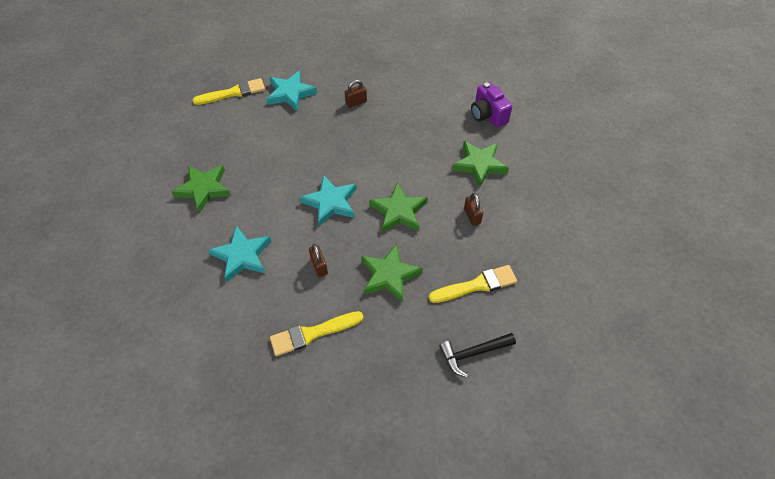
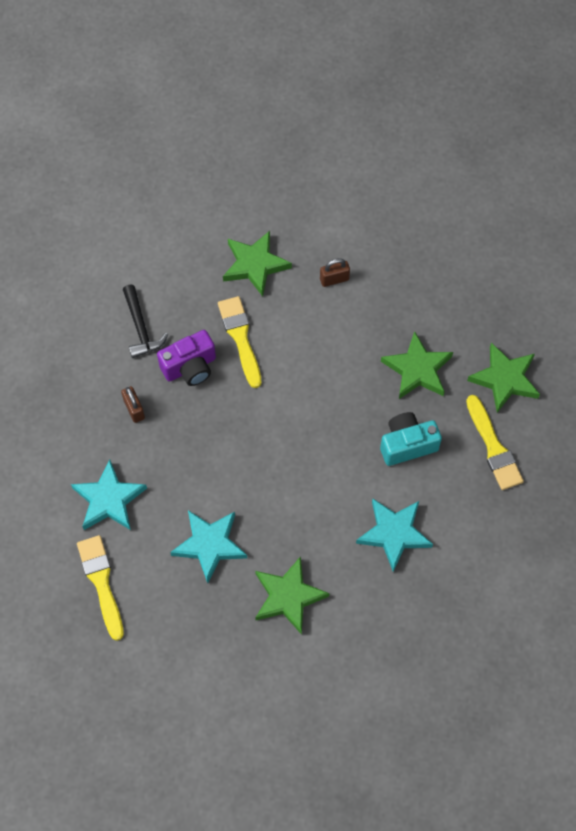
camera: 90 degrees left, 10 degrees up
(319, 266) = (407, 444): brown padlock -> turquoise camera
(331, 202) = (312, 436): turquoise star -> turquoise star (209, 545)
(399, 211) = (327, 358): green star -> green star (505, 379)
(473, 353) = (507, 292): black hammer -> black hammer (140, 328)
(476, 285) = (427, 282): yellow brush -> yellow brush (240, 338)
(488, 115) = (168, 247): purple camera -> purple camera (190, 367)

